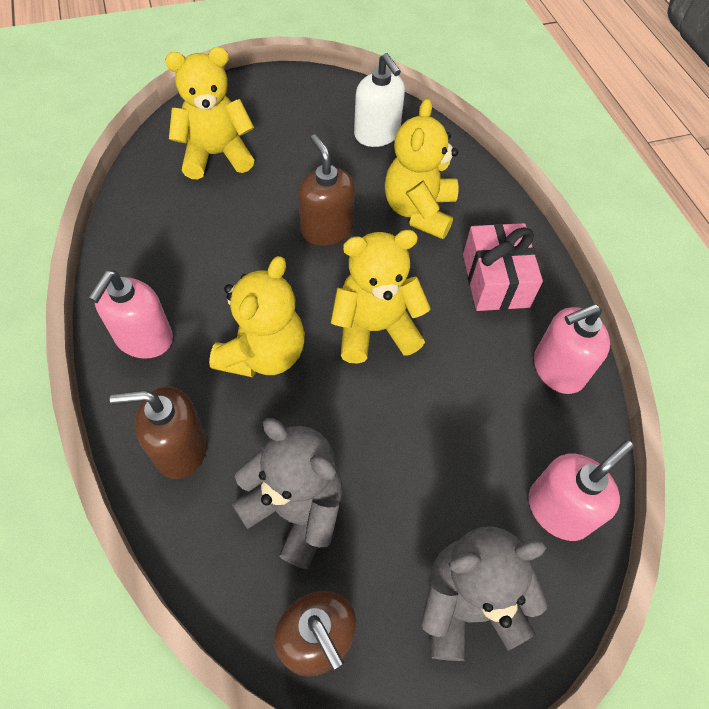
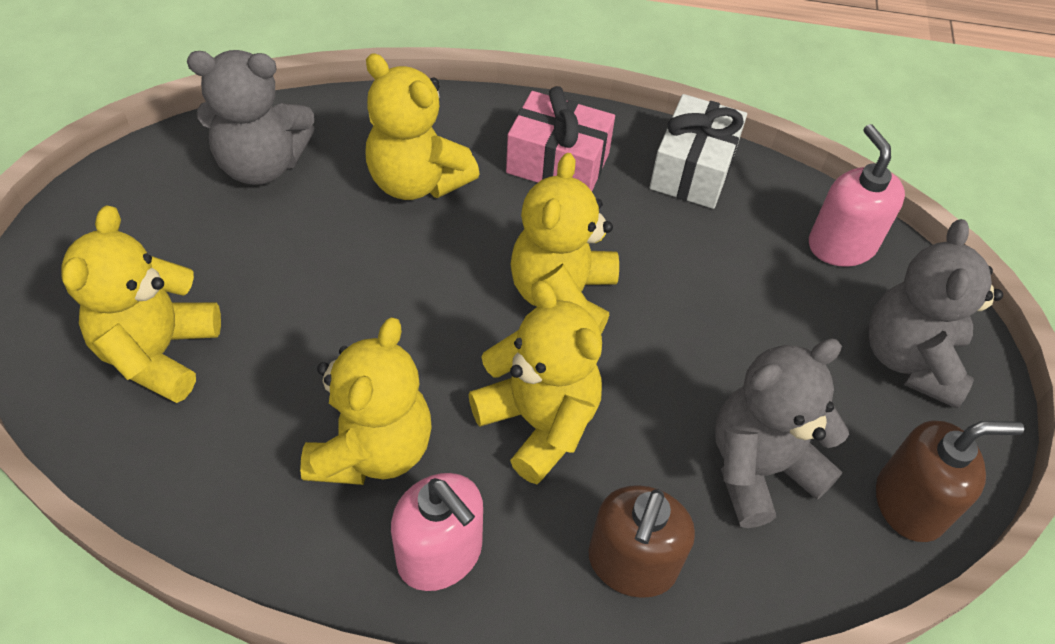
camera: 65 degrees left, 5 degrees down
(200, 275) = (372, 449): none -> yellow teddy bear
(326, 229) = (385, 281): brown soap dispenser -> none
(377, 134) = (262, 164): white soap dispenser -> grey teddy bear
(557, 369) = (693, 170): pink soap dispenser -> white gift

